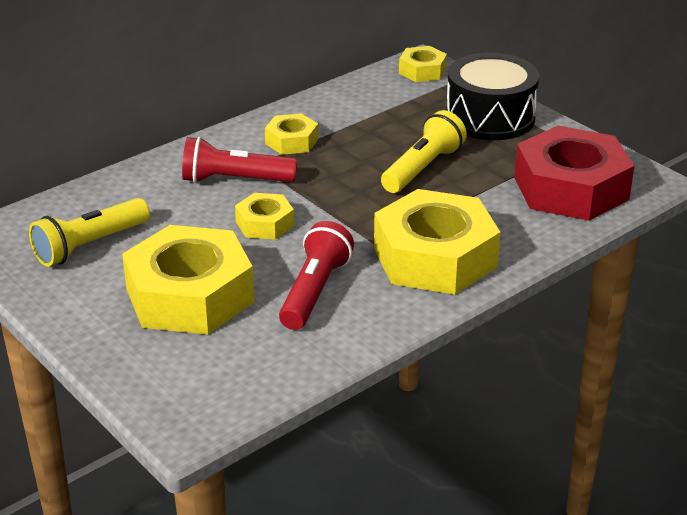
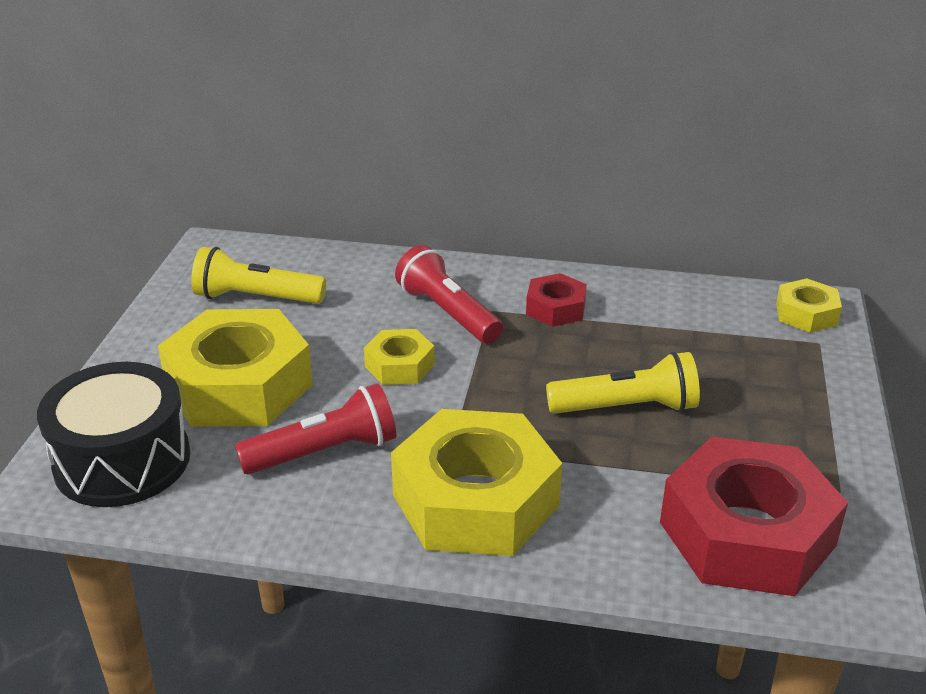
camera: 50 degrees right, 0 degrees up
(291, 141) = (555, 308): yellow nut -> red nut
(490, 117) = (794, 401): black drum -> black drum (122, 460)

